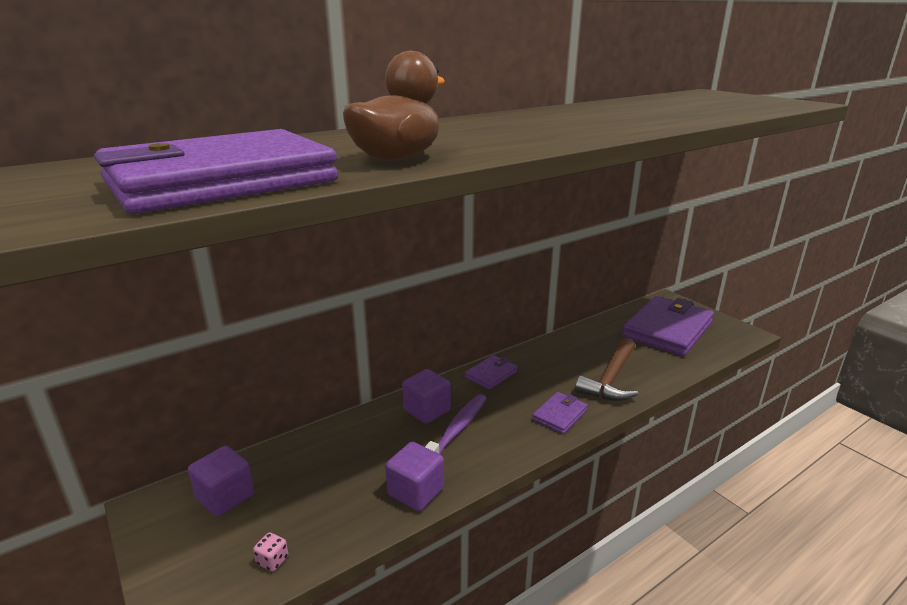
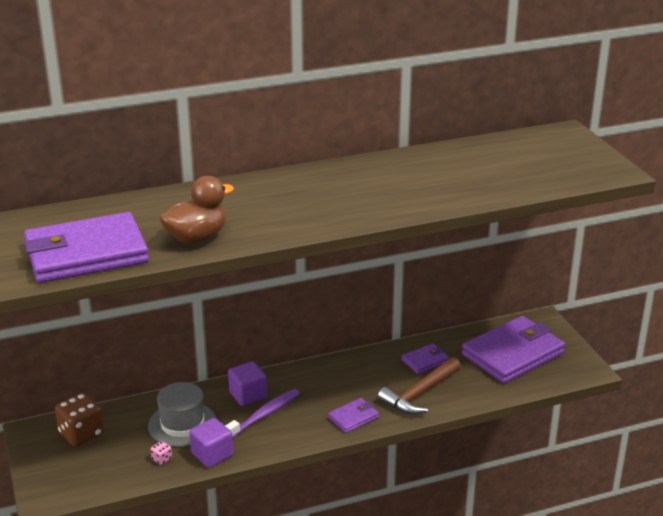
camera: 15 degrees right, 5 degrees up
(225, 497) = (81, 434): purple cube -> brown dice
(272, 560) = (103, 479): pink dice -> pink dice (162, 459)
(361, 458) = (182, 424): none -> grey hat
(491, 375) = (317, 373): purple wallet -> purple wallet (425, 361)

